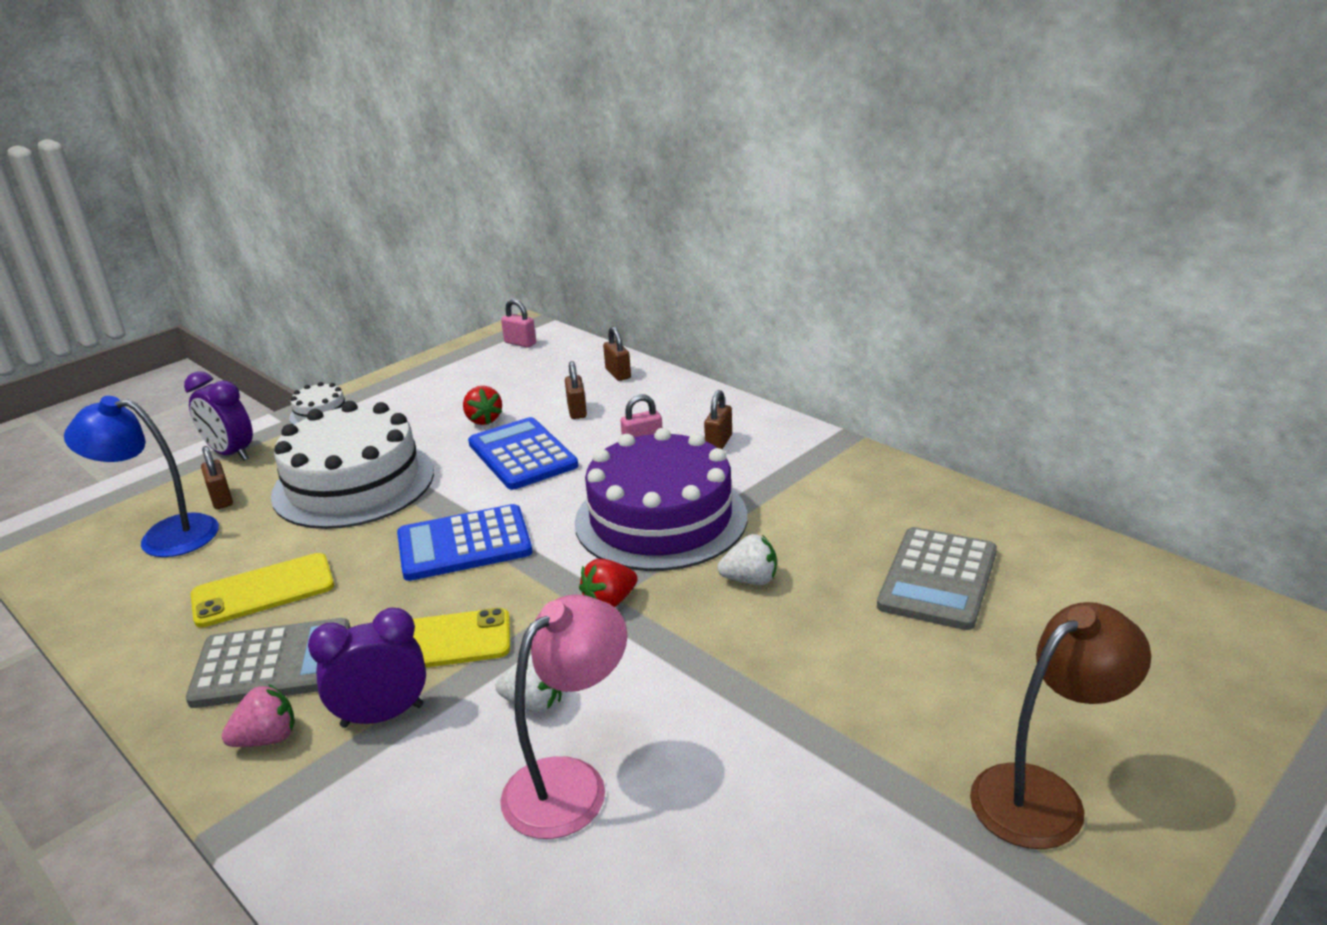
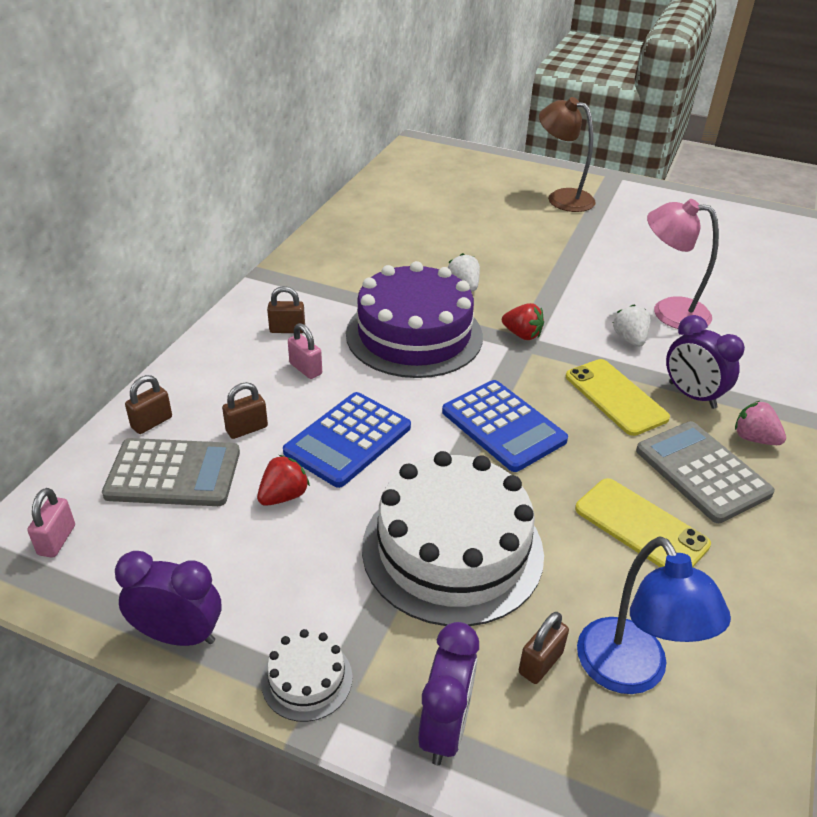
camera: 115 degrees left, 10 degrees up
(400, 377) = (179, 635): none -> purple clock
(938, 579) = (424, 228): grey calculator -> grey calculator (173, 473)

